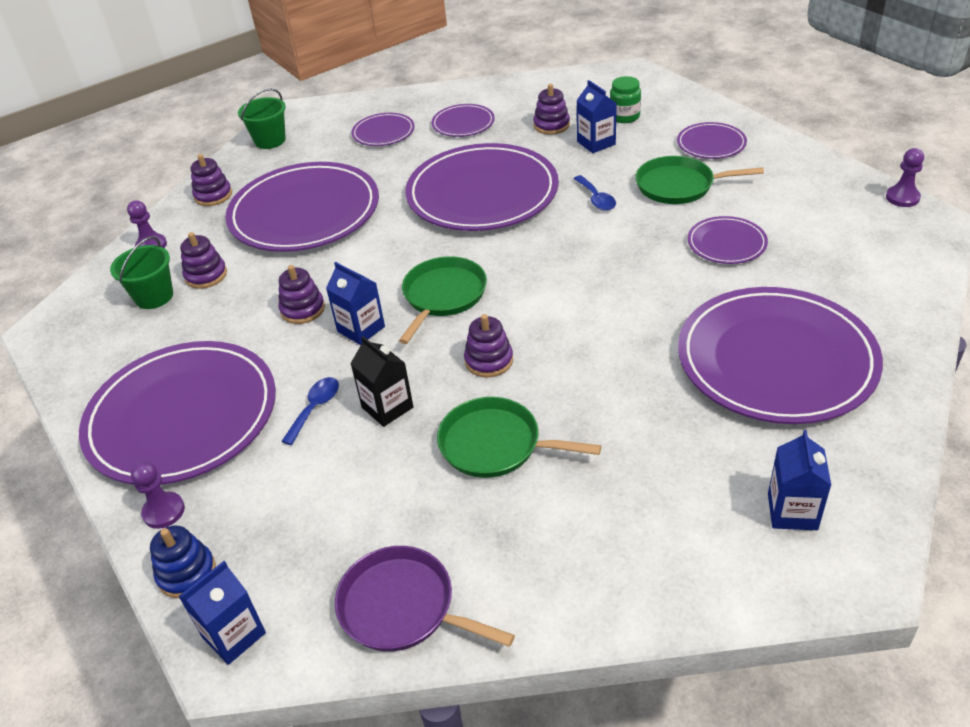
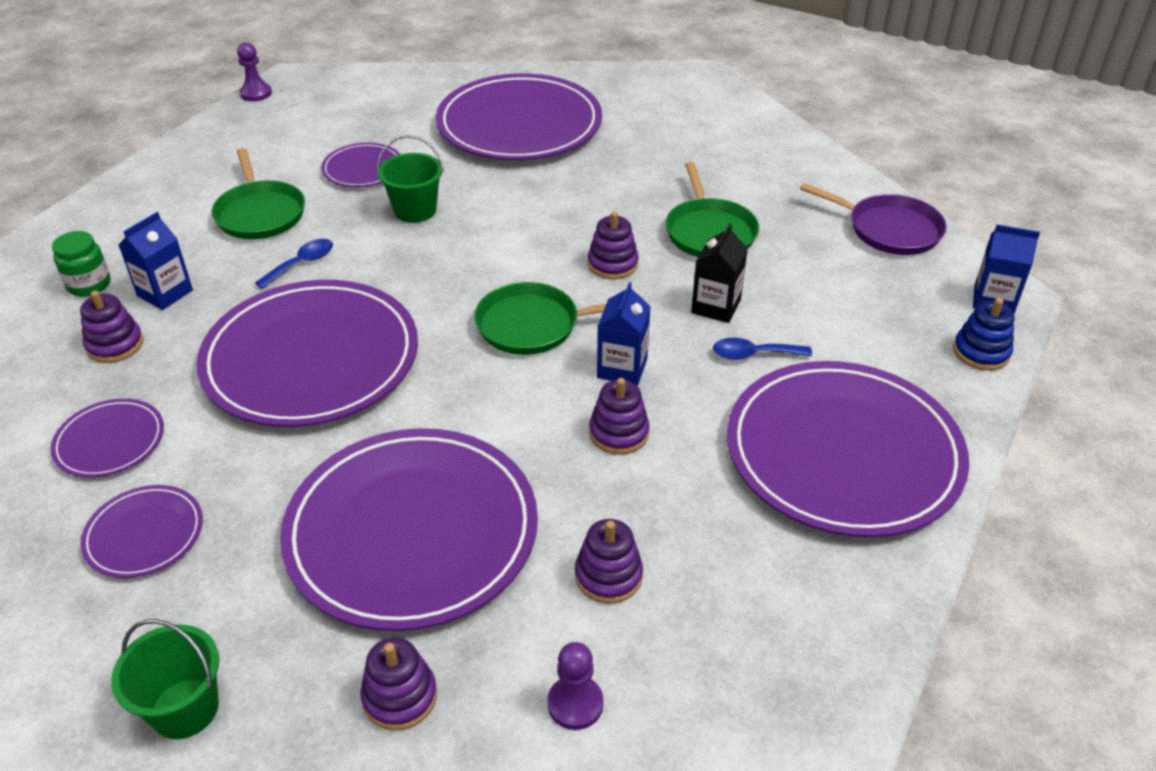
camera: 120 degrees left, 0 degrees up
(154, 296) = (684, 615): green bucket -> green bucket (415, 210)
(164, 511) = (948, 401): purple pawn -> none
(403, 607) = (889, 229): purple pan -> purple pan turned 60 degrees counterclockwise
(711, 144) = (161, 207): purple plate -> none
(792, 511) = (669, 101): blue carton -> none

